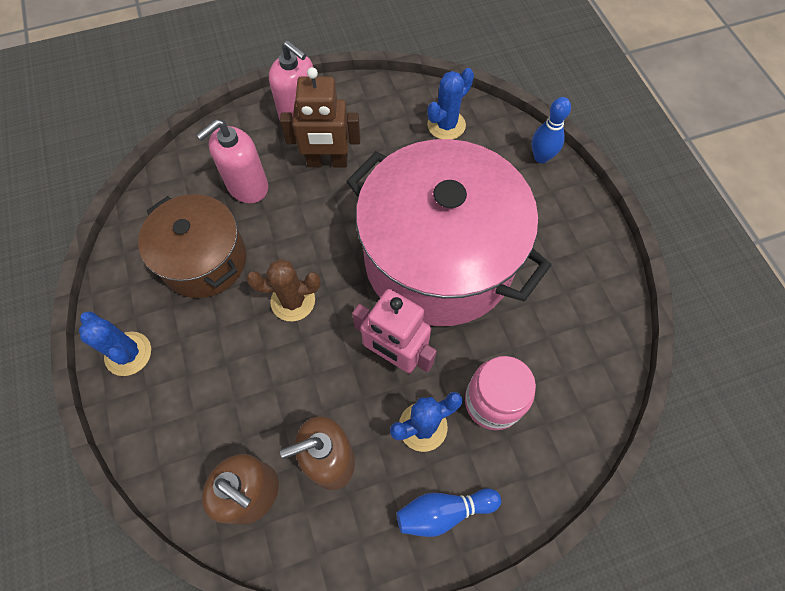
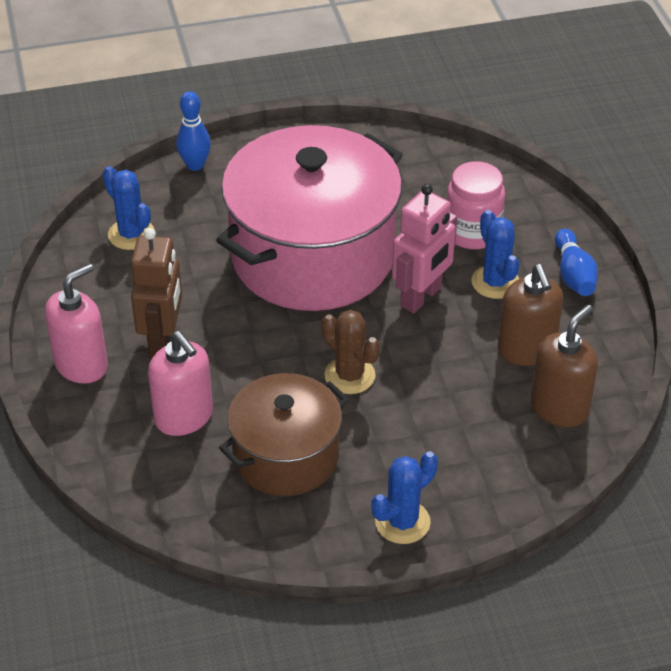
camera: 85 degrees left, 20 degrees down
(293, 301) = (350, 375): brown cactus -> brown cactus turned 45 degrees counterclockwise

